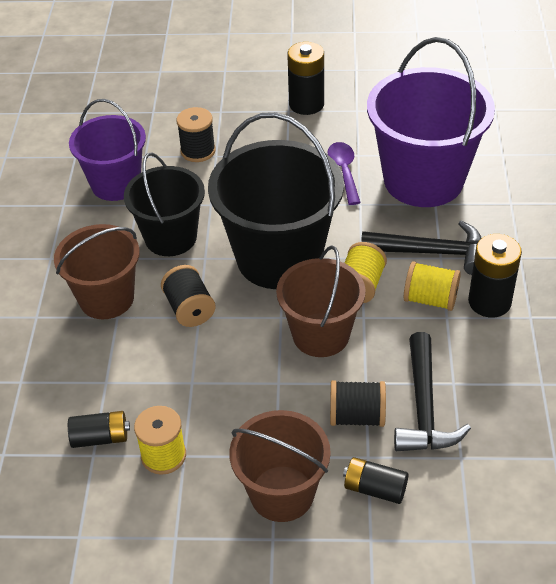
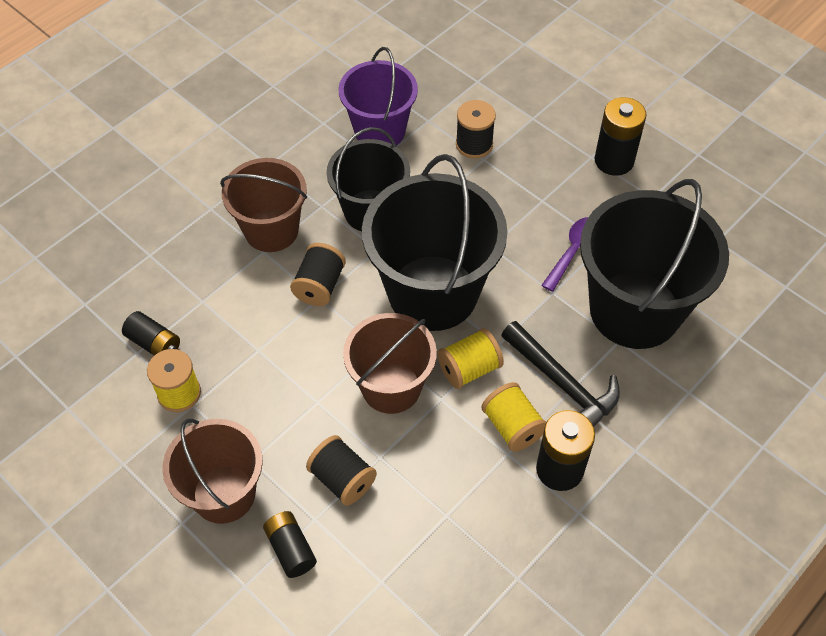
camera: 40 degrees right, 10 degrees up
(423, 180) = (634, 310): purple bucket -> black bucket
(424, 407) = (401, 515): black hammer -> none

